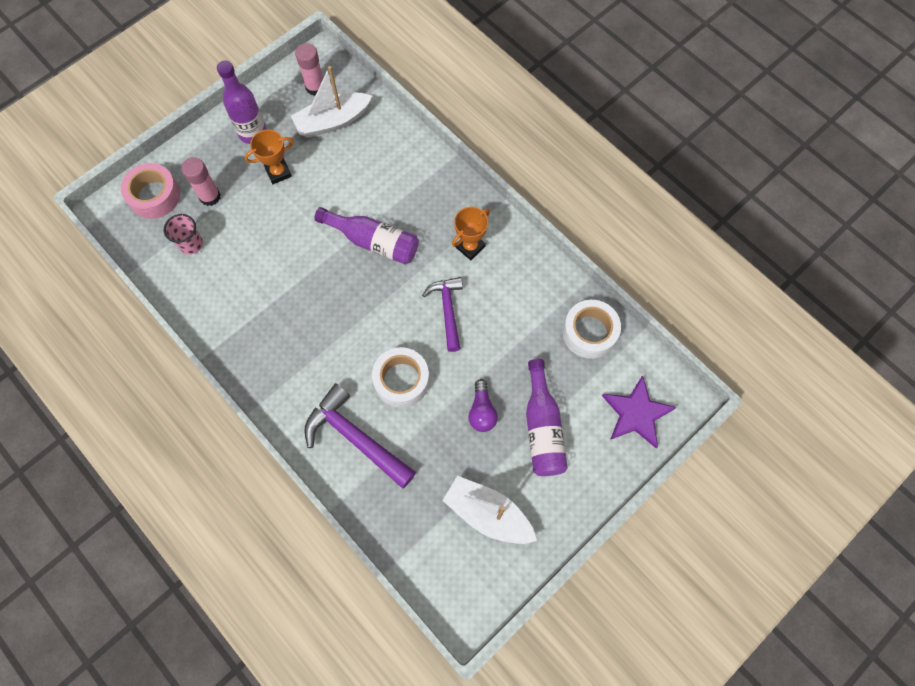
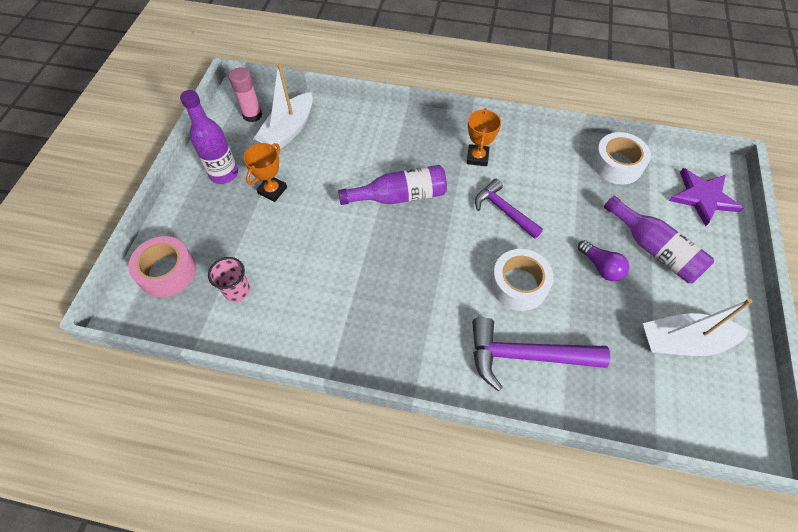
camera: 35 degrees left, 10 degrees down
(210, 196) = (224, 242): pink glue stick -> none

